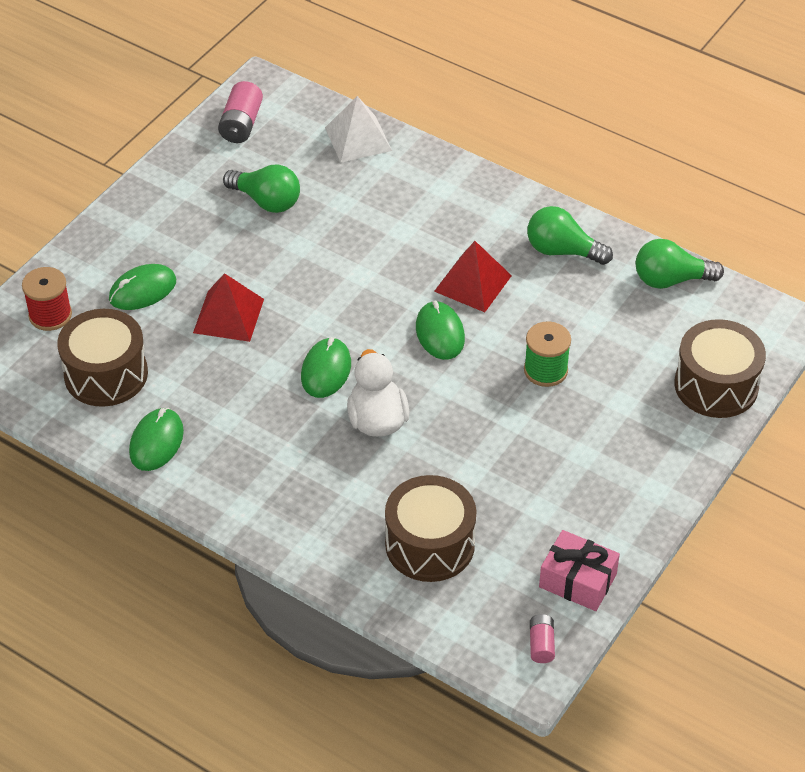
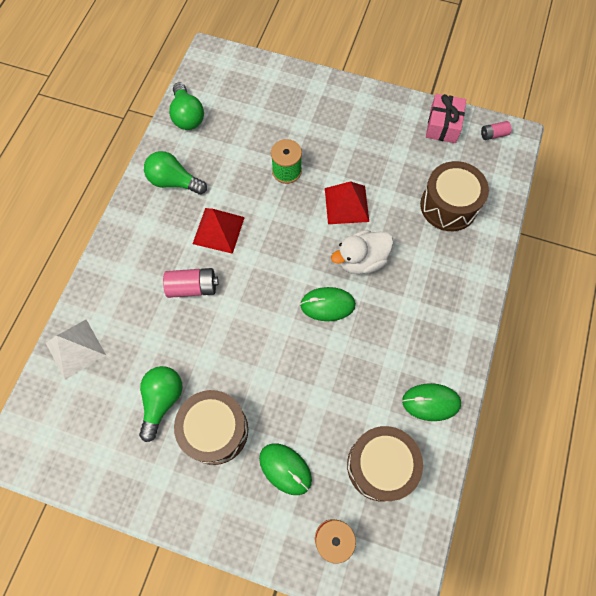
camera: 105 degrees left, 20 degrees up
(228, 315) = (294, 390): red pyramid -> red pyramid (346, 204)
(241, 124) = (70, 452): pink battery -> pink battery (192, 287)
(440, 333) = (271, 240): green mouse -> none
(562, 251) = (174, 181): green light bulb -> green light bulb turned 105 degrees clockwise
(716, 385) = (272, 80): brown drum -> brown drum (215, 430)

